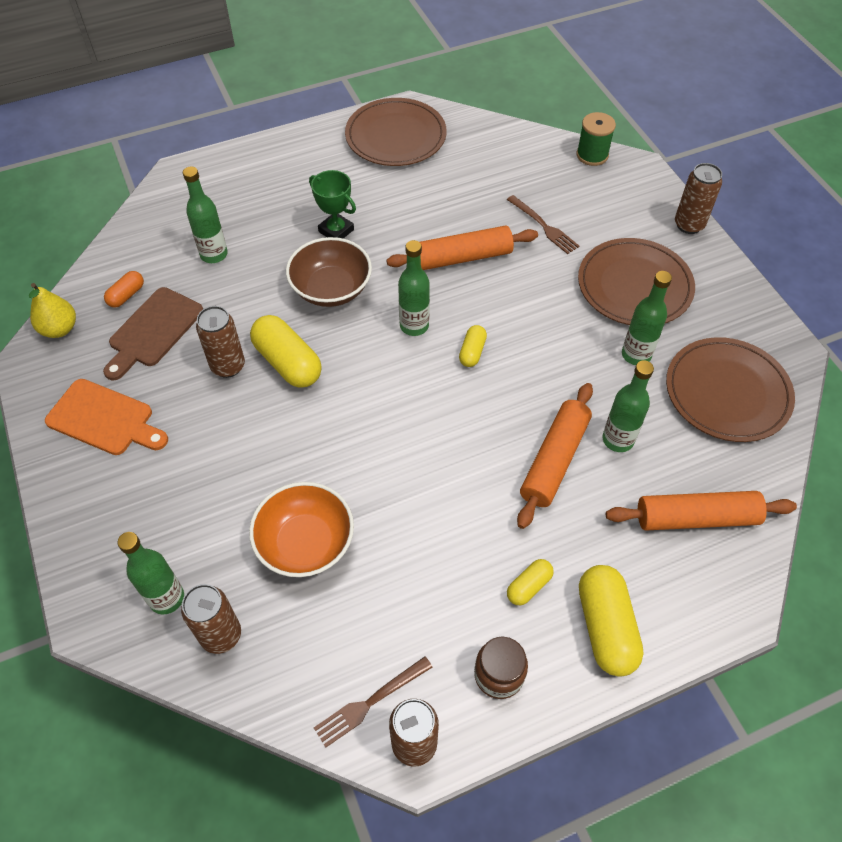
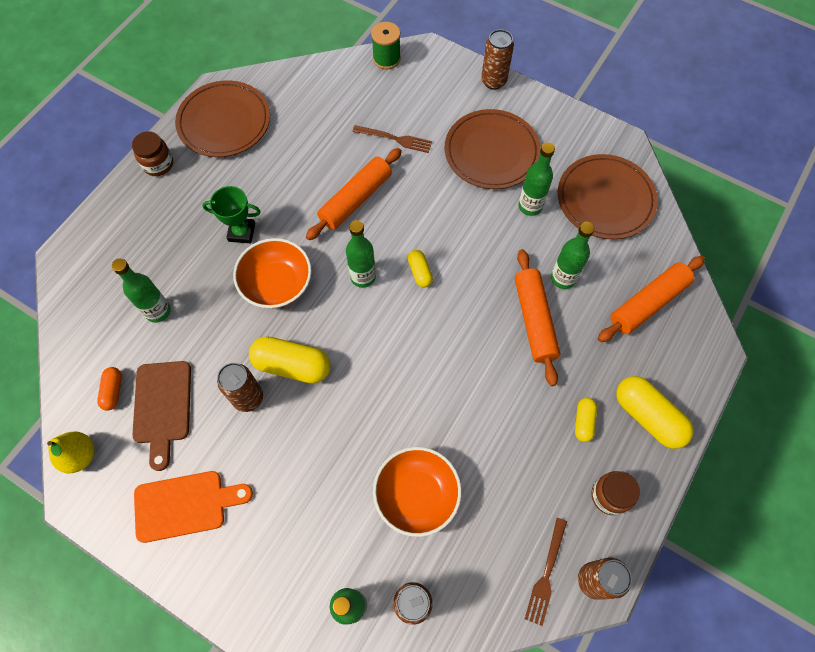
camera: 35 degrees left, 10 degrees up
(311, 142) = (158, 164): none -> brown jar
(331, 289) = (277, 284): brown bowl -> orange bowl

